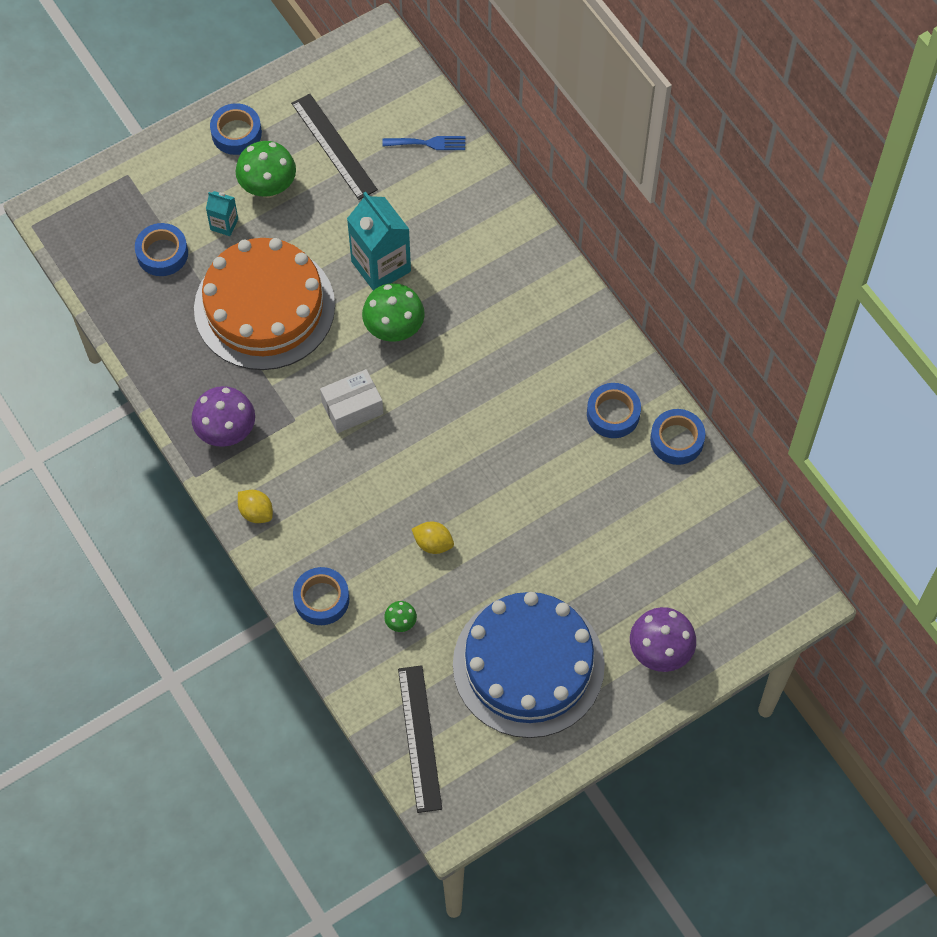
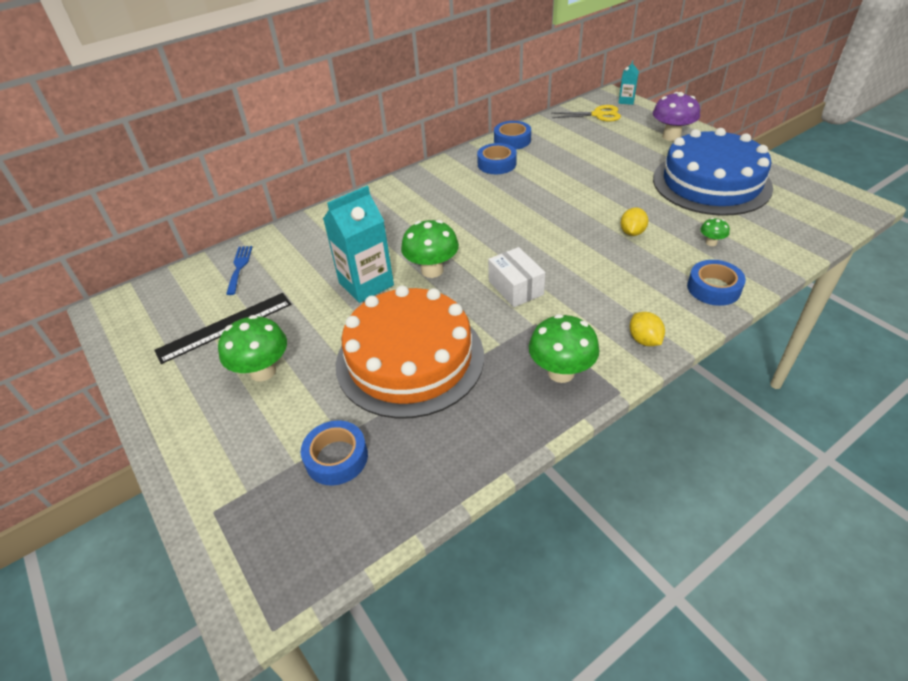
camera: 90 degrees left, 20 degrees down
(224, 224) = (304, 403): turquoise carton -> turquoise carton (626, 101)
(226, 432) = (561, 372): purple mushroom -> green mushroom
(236, 133) = (184, 406): blue tape -> none
(256, 512) = (644, 340): yellow lemon -> yellow lemon turned 60 degrees counterclockwise
(419, 738) = (804, 225): black ruler -> none
(742, 568) = (598, 115): none -> yellow scissors

